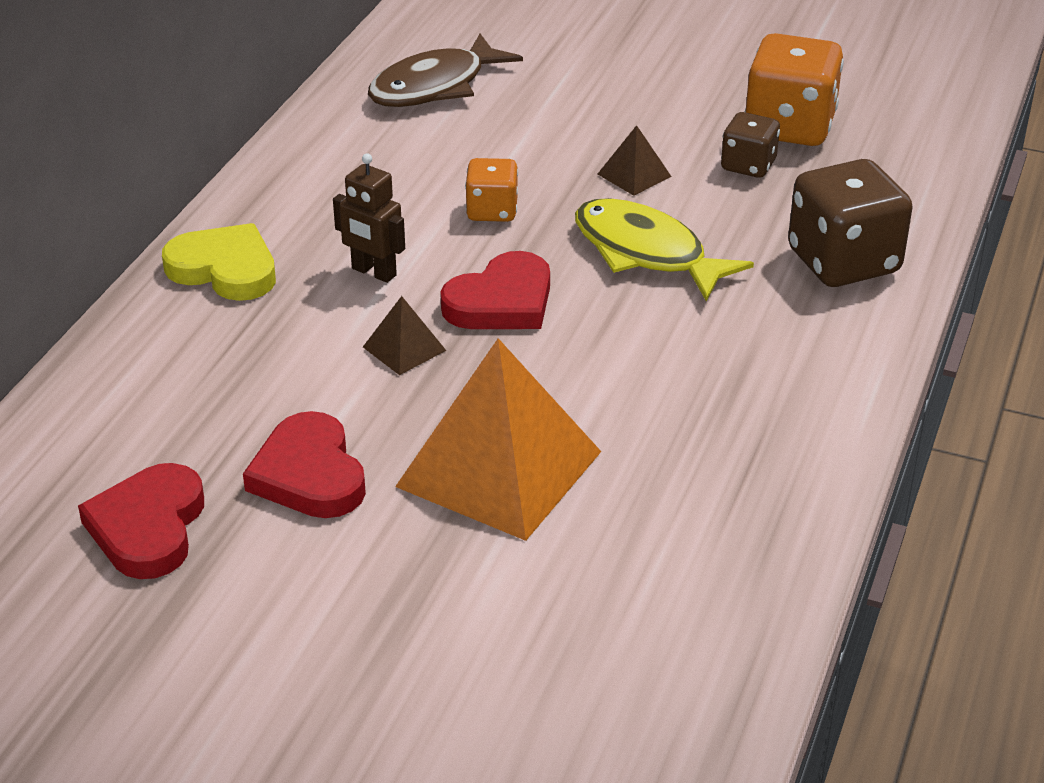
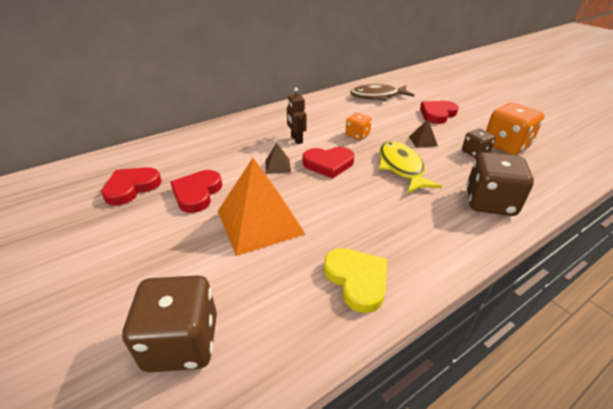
camera: 35 degrees right, 0 degrees up
(224, 269) = (254, 123): yellow heart -> yellow heart (357, 280)
(592, 686) = (182, 342): none -> brown dice
(606, 93) = (437, 114): none -> red heart

